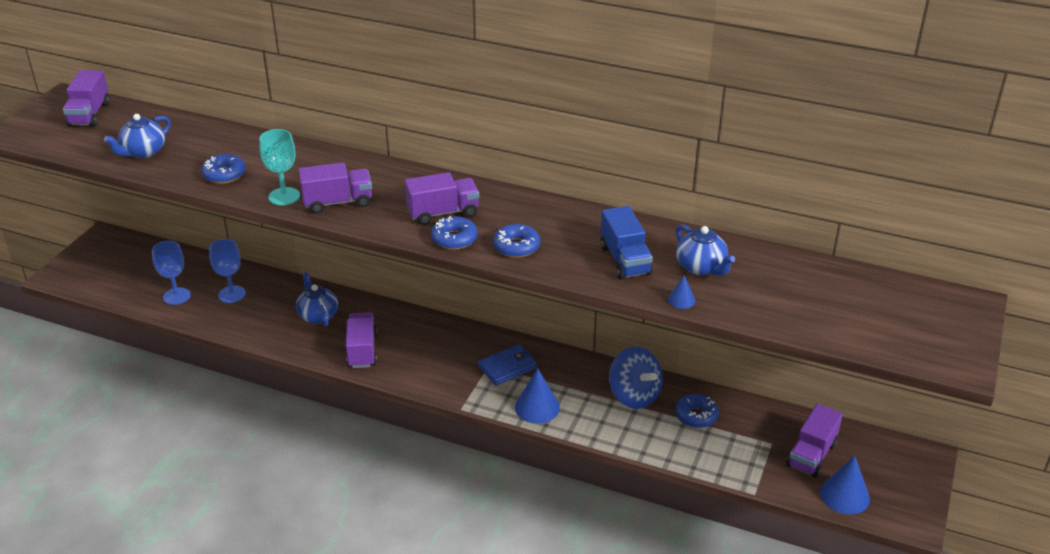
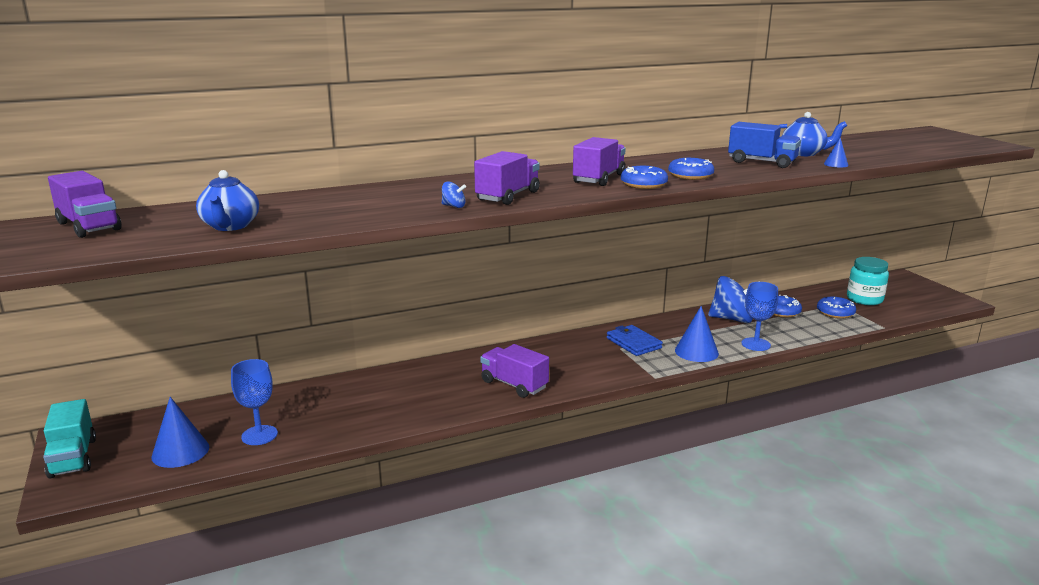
camera: 45 degrees left, 15 degrees down
(85, 255) = (73, 458): none -> turquoise truck
(224, 174) = (361, 213): blue donut -> blue donut (835, 313)
(232, 294) = (319, 408): blue goblet -> blue goblet (755, 344)
(284, 196) = (453, 206): turquoise goblet -> blue spinning top
(318, 315) = (431, 383): blue teapot -> none
(507, 367) = (633, 343): blue wallet -> blue wallet turned 45 degrees counterclockwise
(811, 455) = (864, 299): purple truck -> turquoise jar
(844, 495) = (914, 306): blue cone -> blue cone (180, 451)

